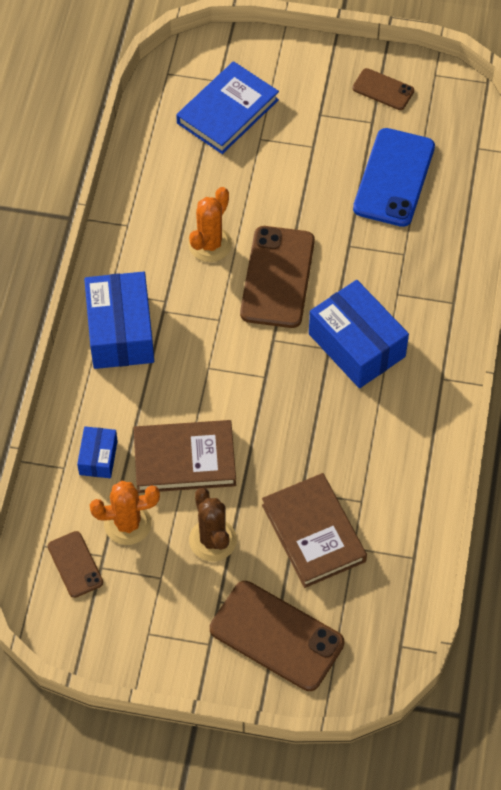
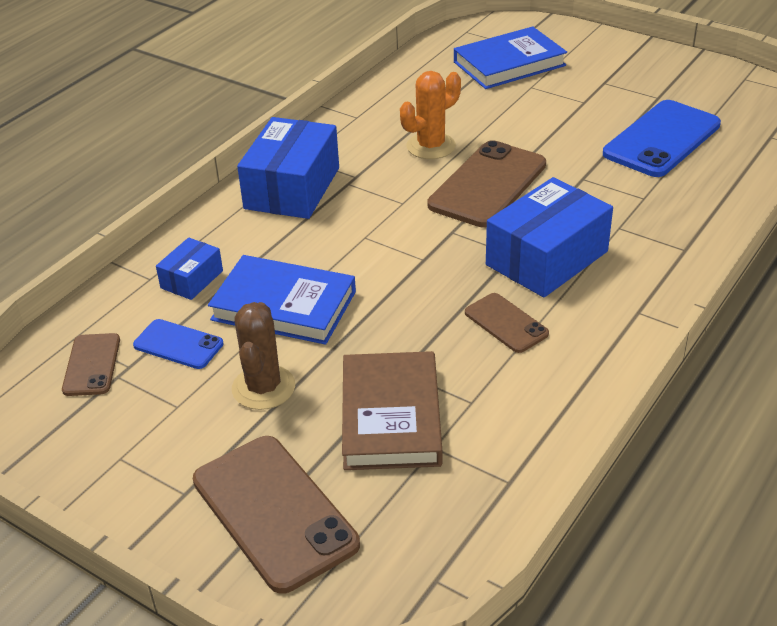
camera: 25 degrees right, 20 degrees down
(127, 524) = (178, 345): orange cactus -> blue phone
(184, 459) = (284, 306): brown book -> blue book
(356, 345) = (546, 258): blue box -> blue box turned 60 degrees clockwise
(383, 89) = (681, 78): brown phone -> brown phone (506, 323)

